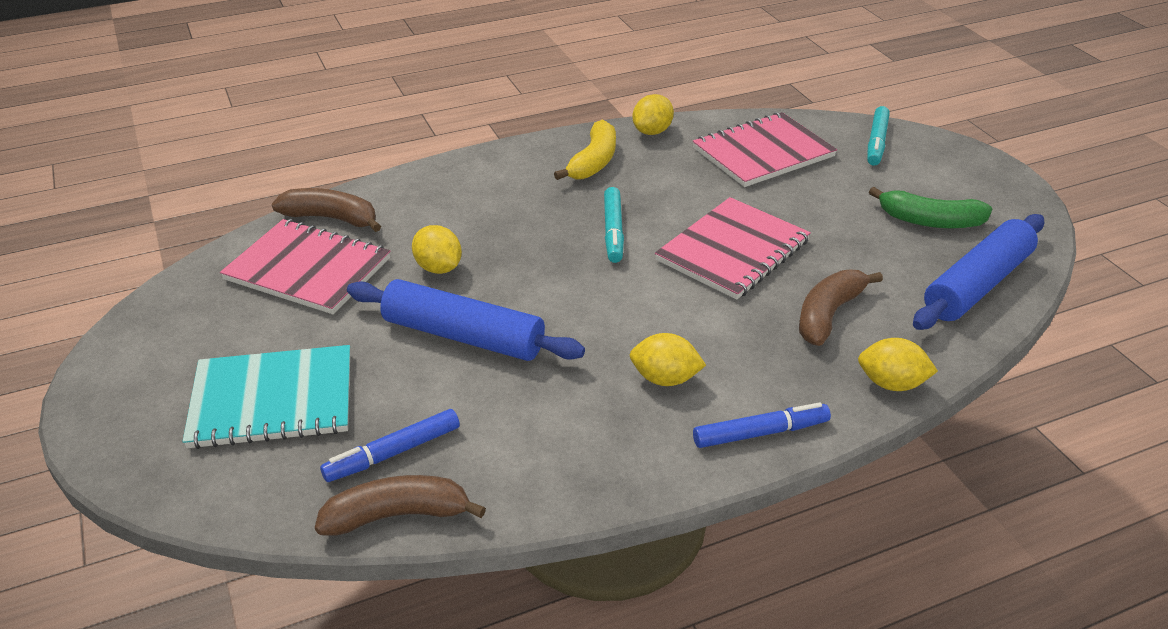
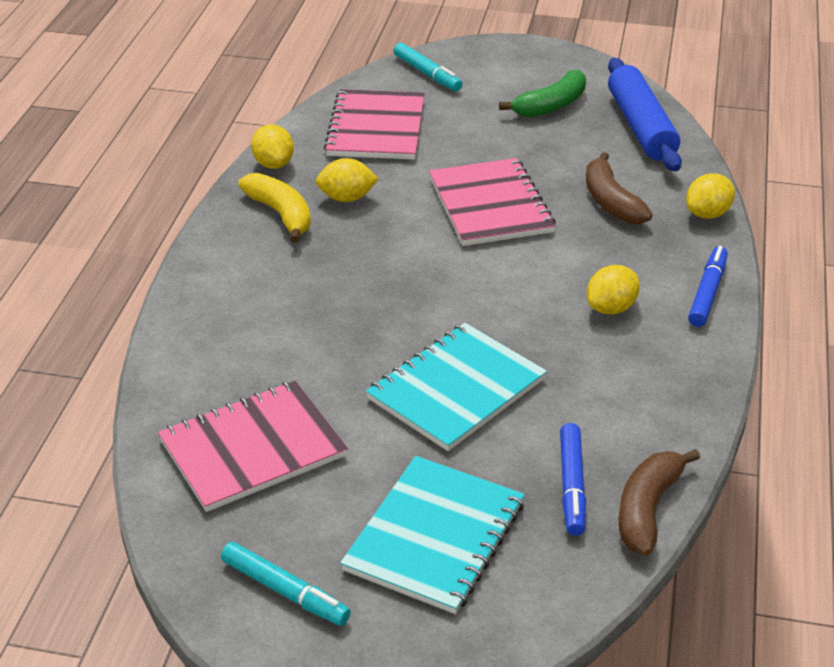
camera: 55 degrees left, 0 degrees up
(331, 218) = (181, 403): brown banana -> none
(438, 268) = (342, 366): yellow lemon -> yellow lemon (347, 198)
(463, 336) = (456, 389): blue rolling pin -> turquoise notebook
(613, 231) = (398, 250): turquoise marker -> turquoise marker (285, 591)

